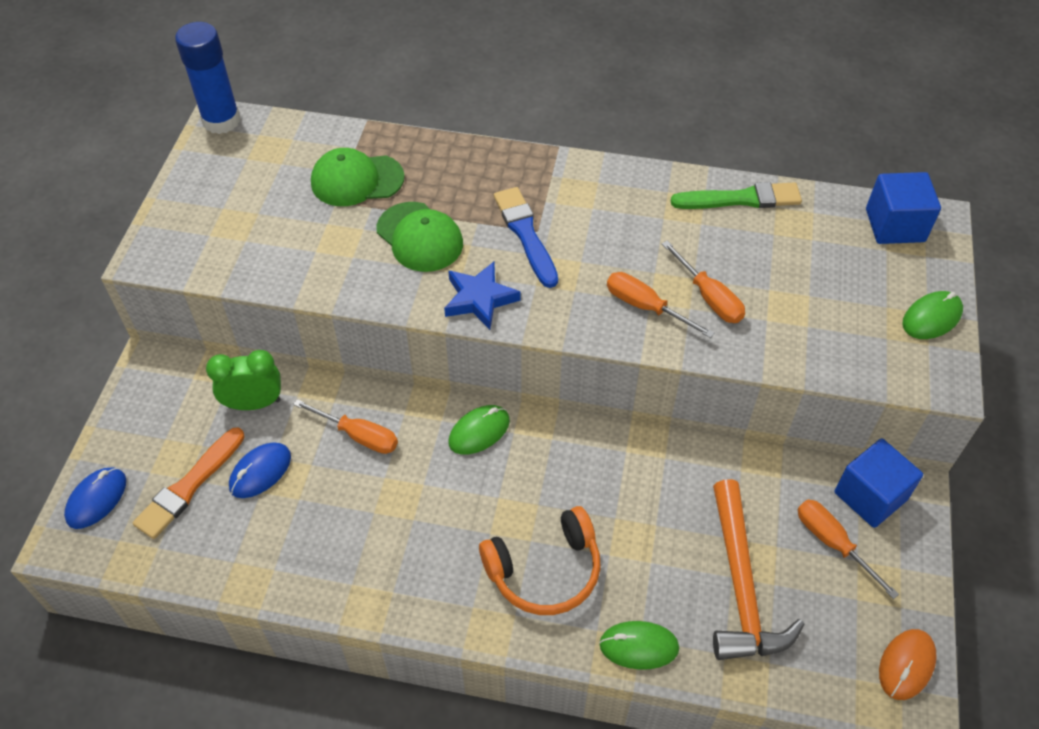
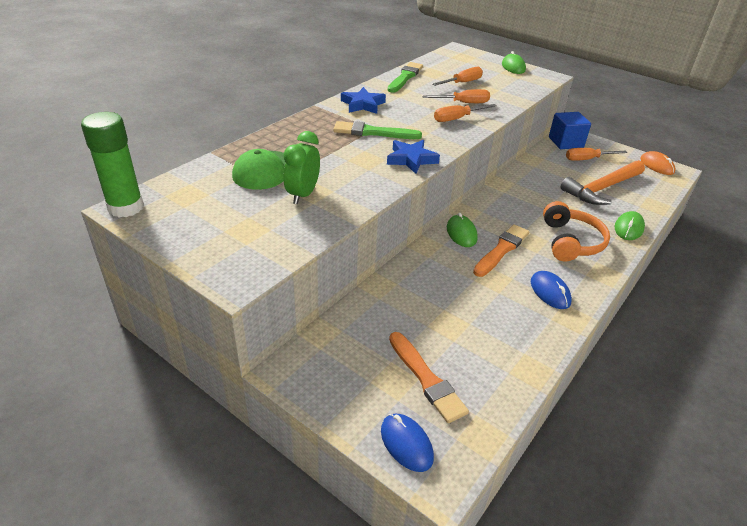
camera: 65 degrees left, 15 degrees down
(221, 121) = (125, 207): blue glue stick -> green glue stick
(254, 403) = (371, 321): green clock -> green clock (303, 195)
(260, 472) = (436, 336): blue mouse -> blue mouse (550, 292)
(358, 435) = (433, 280): orange screwdriver -> orange screwdriver (462, 83)
(419, 237) = (341, 163): green cap -> none
(469, 489) = (501, 250): none -> orange brush
(525, 234) = (373, 132): blue brush -> green brush
(601, 191) = (363, 104): none -> blue star
(741, 585) = (602, 189): orange hammer -> orange hammer turned 120 degrees clockwise
(895, 225) = (454, 56): blue cube -> none

